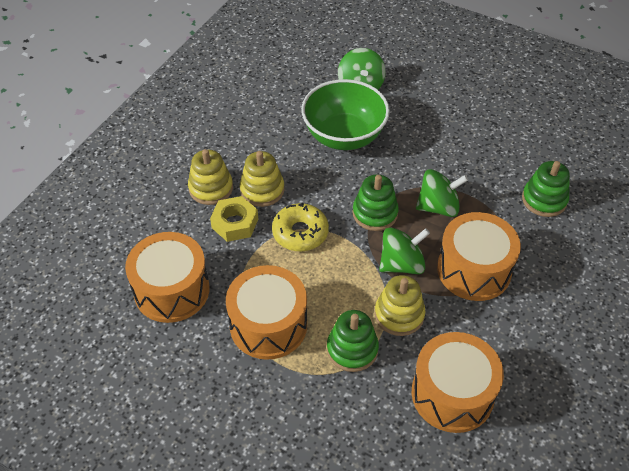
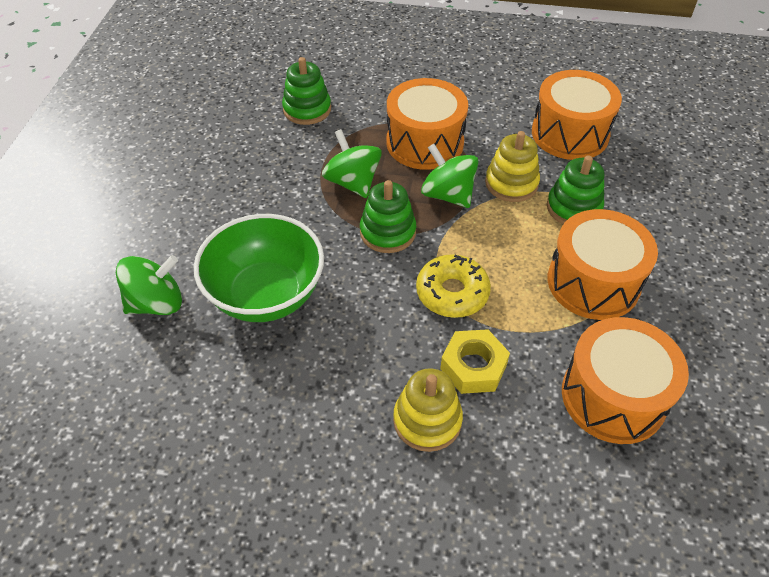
camera: 110 degrees left, 0 degrees up
(262, 190) = (402, 356): yellow stacking toy -> none

